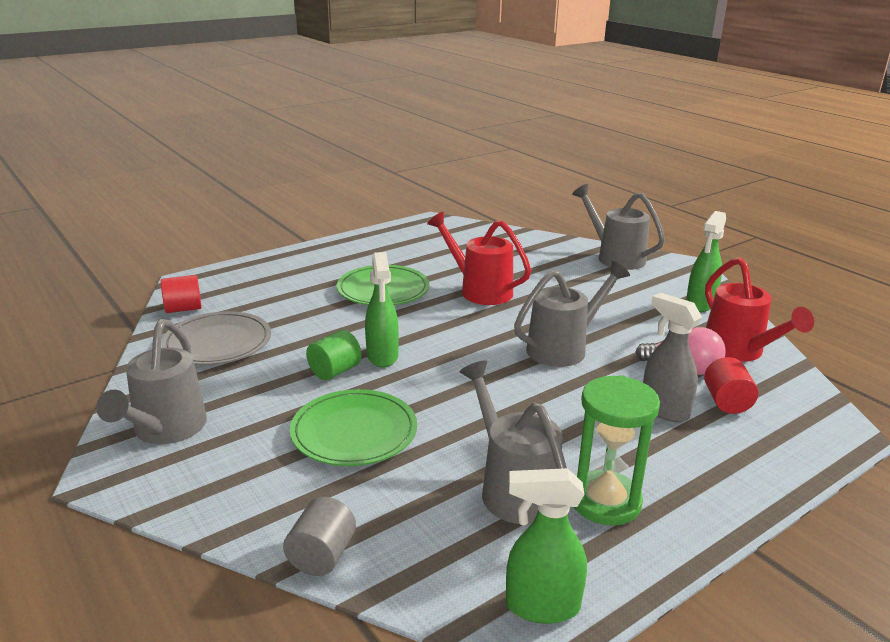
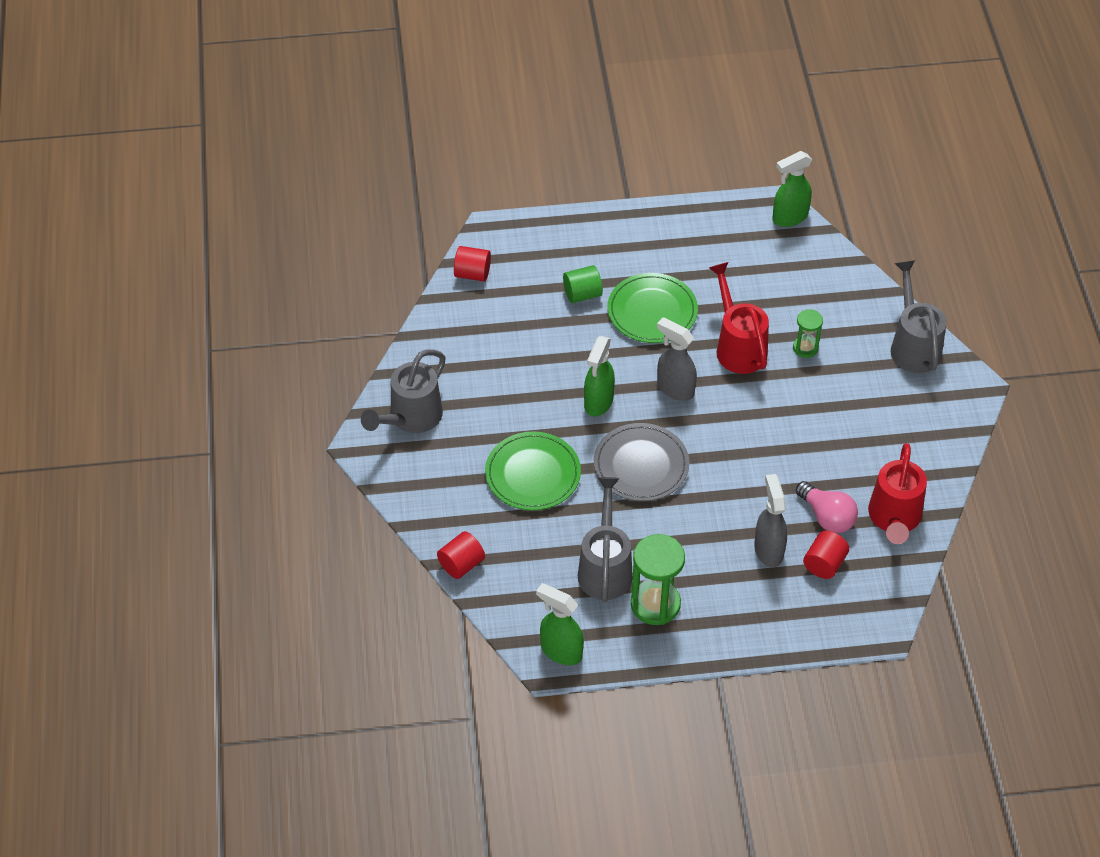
camera: 30 degrees right, 25 degrees up
(218, 343) = (482, 332): grey plate -> grey plate (641, 465)
(322, 556) = (461, 564): grey cylinder -> red cylinder
(335, 371) = (553, 404): green cylinder -> green cylinder (582, 294)
(450, 328) = (675, 388): none -> grey spray bottle
(536, 277) = (805, 348): none -> green hourglass
(564, 348) = (750, 453): grey watering can -> none
(700, 304) = (924, 448): green spray bottle -> green spray bottle (789, 217)

